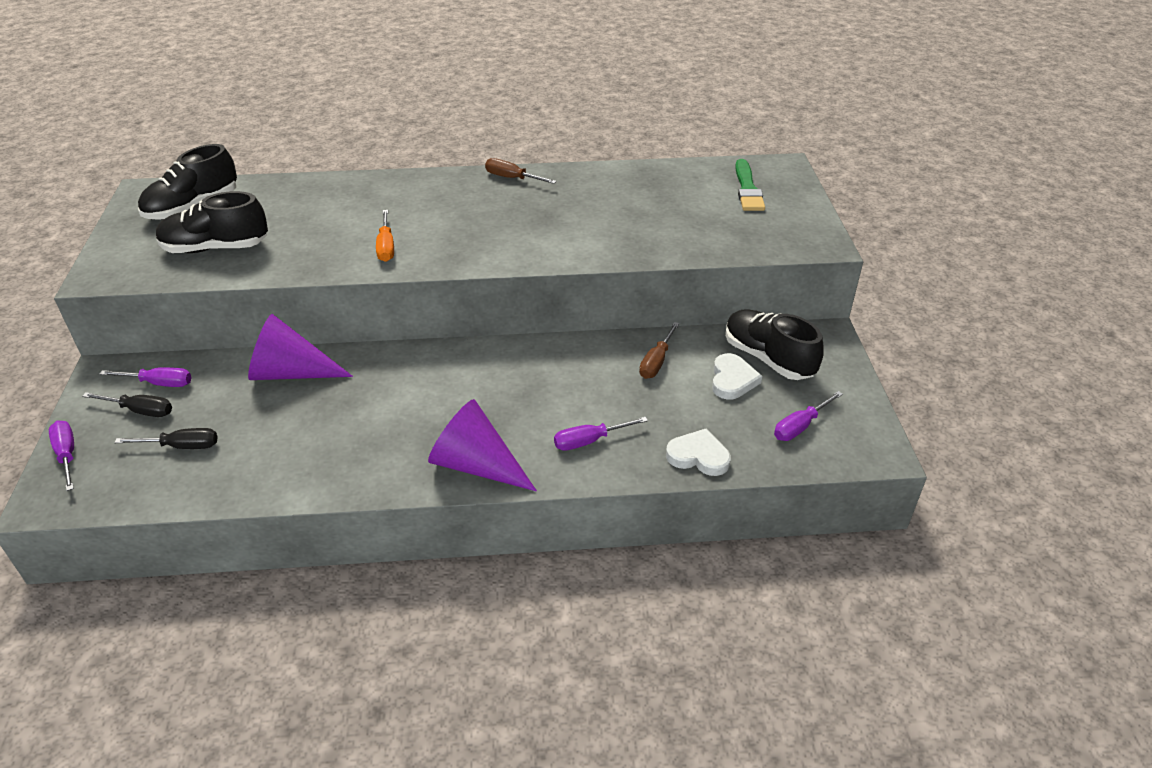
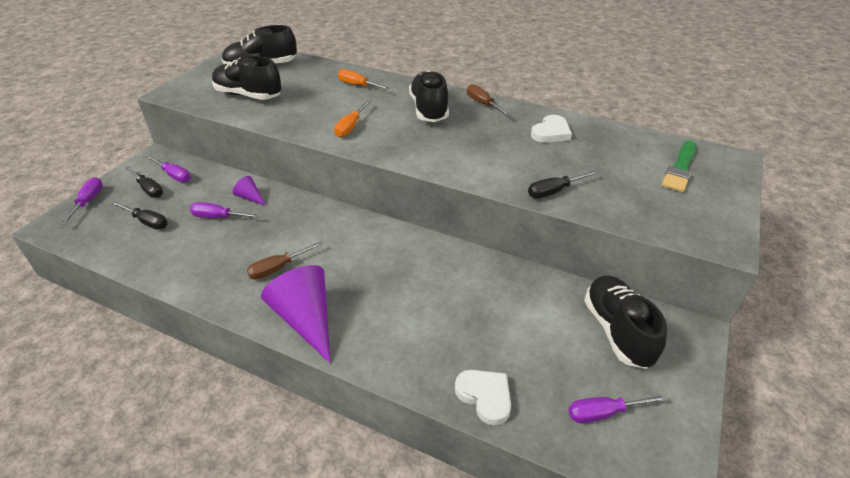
camera: 30 degrees right, 0 degrees up
(291, 373) = (250, 197): purple cone -> purple cone, size x0.47
(347, 196) = (358, 85): none -> orange screwdriver
(458, 201) = (429, 109): none -> black shoe
(589, 441) = (404, 338): purple screwdriver -> purple screwdriver (218, 217)
(654, 246) = (554, 191): none -> black screwdriver
(656, 362) = (512, 292): brown screwdriver -> brown screwdriver (278, 268)
(732, 380) = (568, 337): white heart -> white heart (551, 132)

